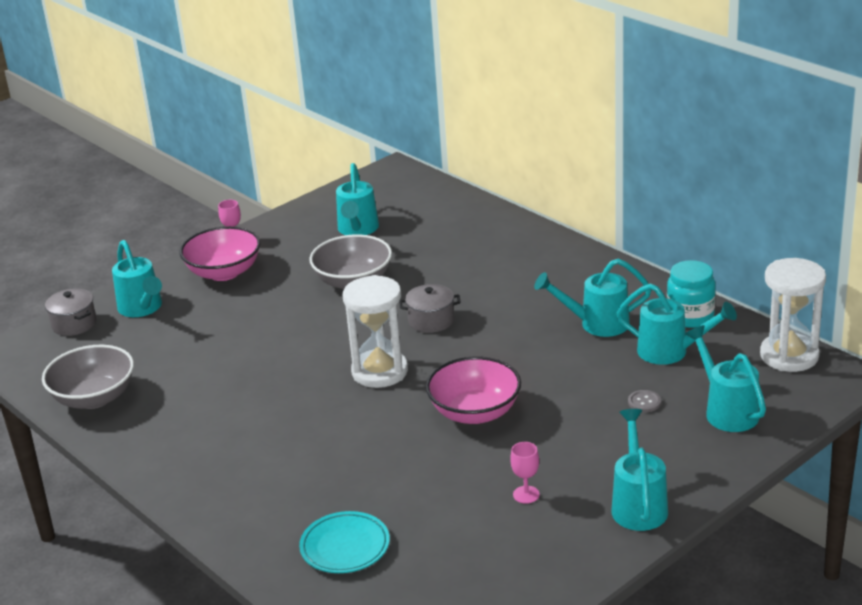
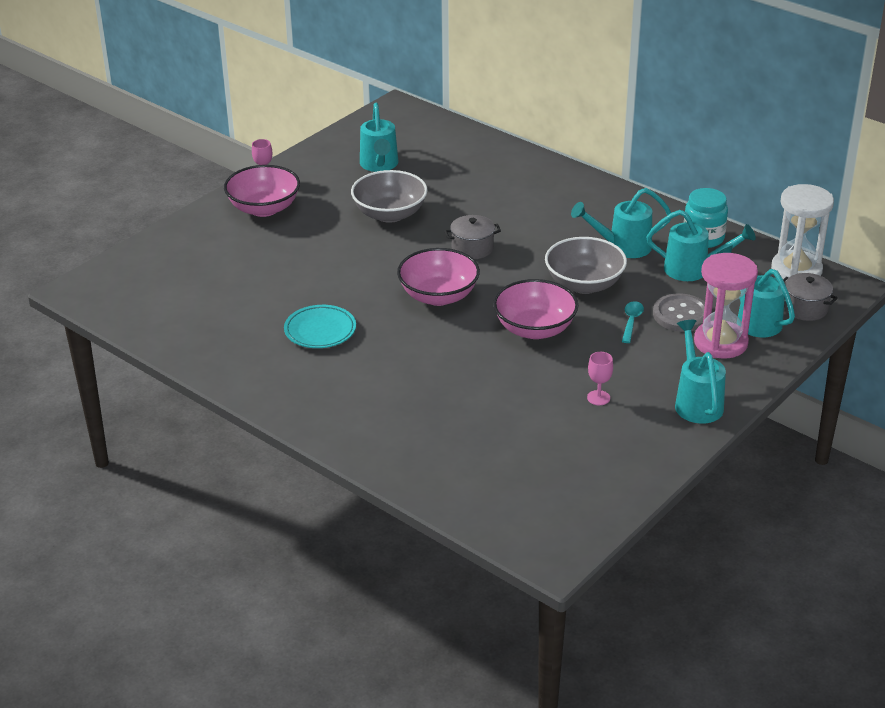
camera: 10 degrees left, 5 degrees up
(74, 324) = (134, 261): grey pot -> grey pot (805, 308)
(94, 398) = (178, 329): grey bowl -> grey bowl (584, 284)
(142, 308) = (196, 244): turquoise watering can -> none
(345, 547) = (452, 449): turquoise plate -> turquoise plate (320, 331)
(380, 372) = (438, 296): white hourglass -> pink bowl
(586, 408) = (631, 321): none -> turquoise spoon
(644, 402) = (681, 315): grey button -> grey button, size x1.95
(682, 436) = (720, 343): none -> pink hourglass

